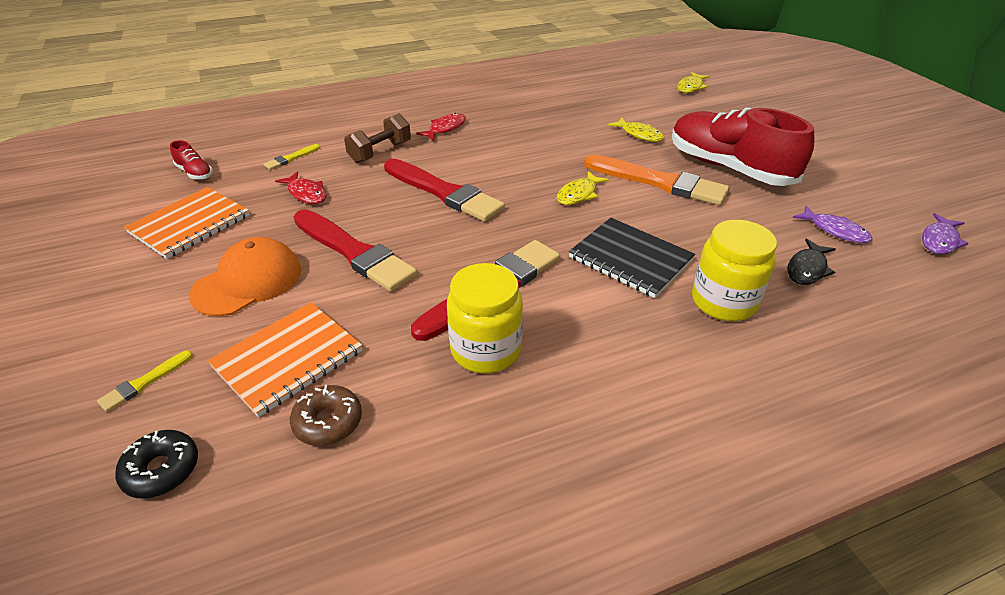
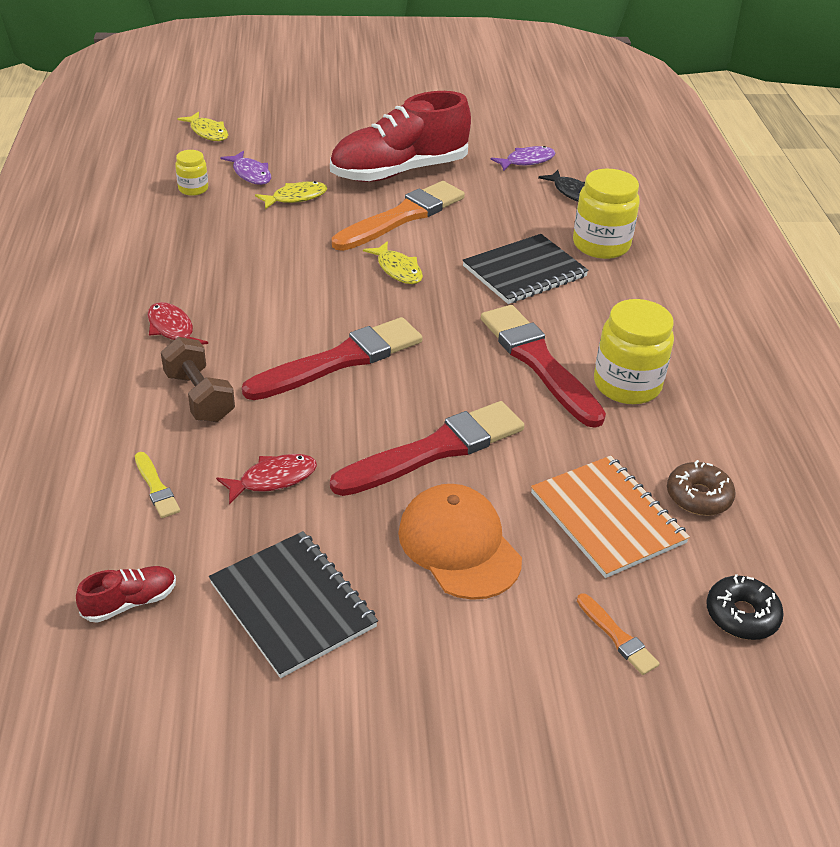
camera: 75 degrees left, 0 degrees up
(144, 382) = (617, 636): yellow brush -> orange brush
(190, 224) = (292, 605): orange notebook -> black notebook
(611, 99) = (193, 189): none -> yellow jar
(939, 240) = (559, 126): purple fish -> purple fish (250, 174)

